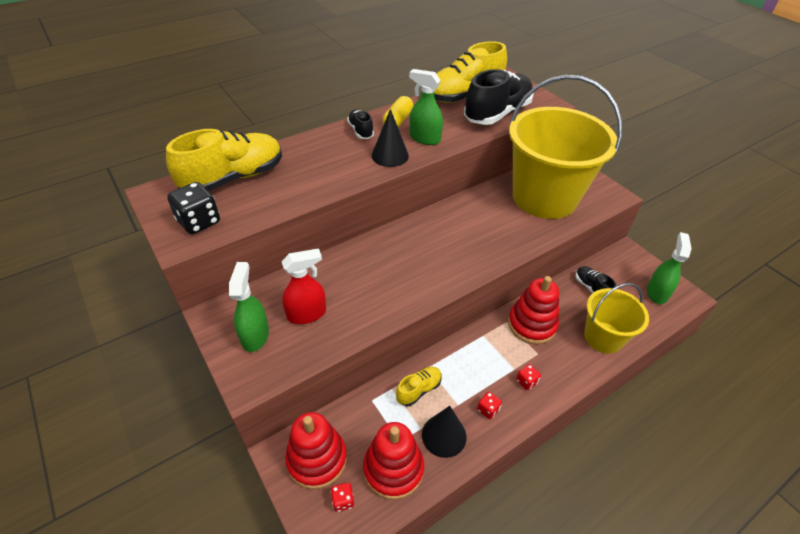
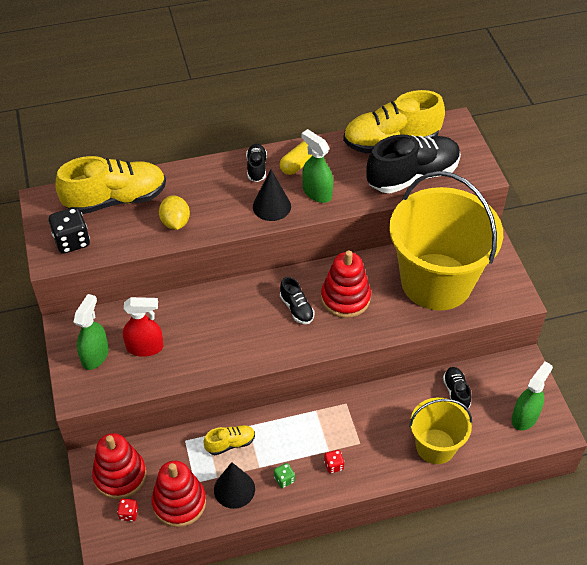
camera: 20 degrees right, 5 degrees up
(303, 185) = (175, 222): none -> yellow lemon
(439, 244) = (296, 308): none -> black shoe
(488, 410) = (284, 479): red dice -> green dice
(531, 324) = (370, 413): red stacking toy -> red stacking toy (345, 298)

